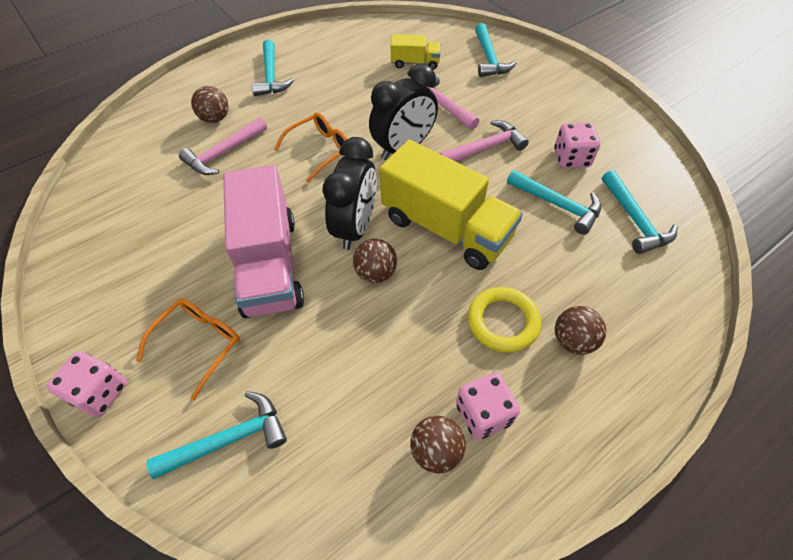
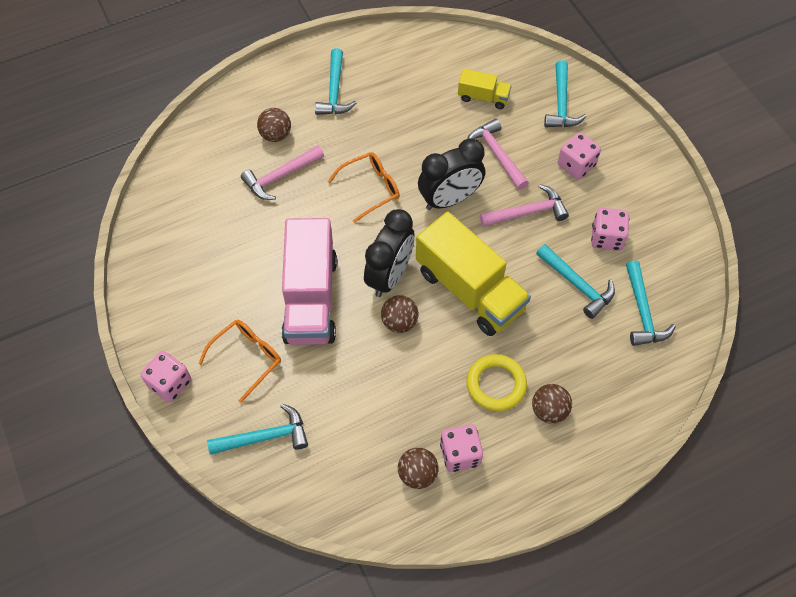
camera: 10 degrees right, 5 degrees up
(519, 103) = (576, 165): none -> pink dice

